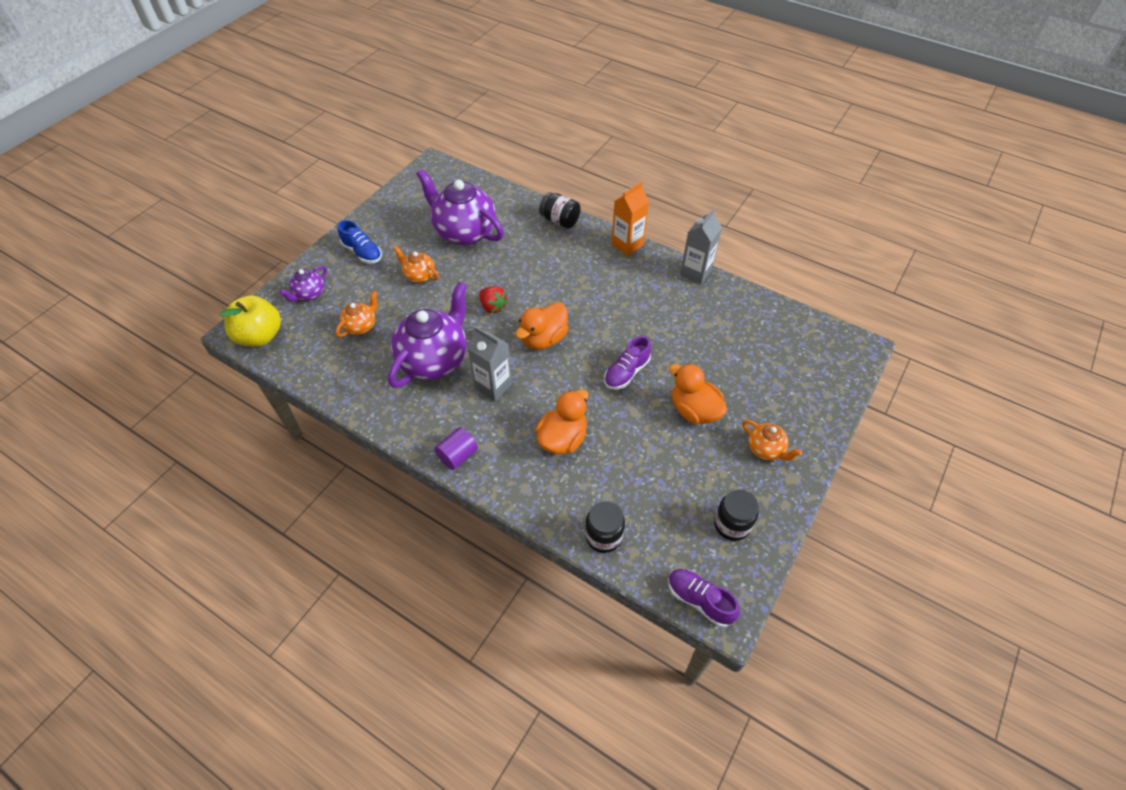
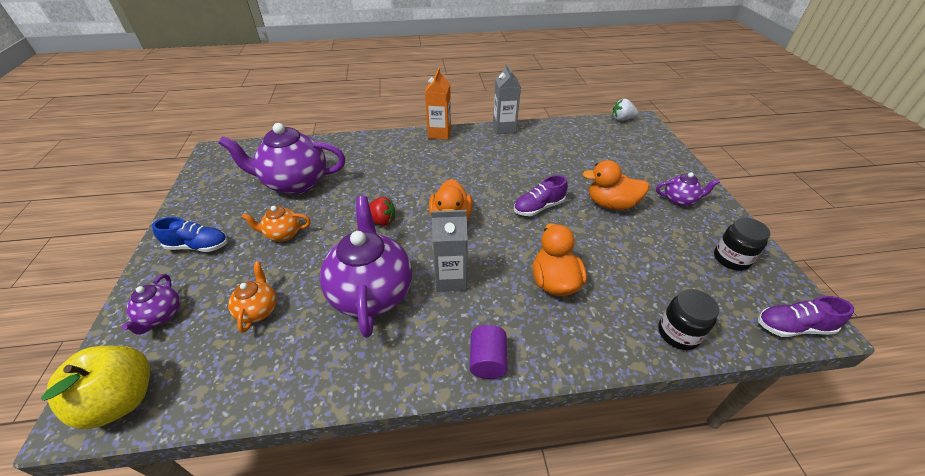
camera: 40 degrees left, 10 degrees down
(560, 220) = (371, 141): black jar -> none
(626, 372) = (538, 207): purple shoe -> purple shoe turned 60 degrees clockwise
(765, 449) = (679, 200): orange teapot -> purple teapot
(838, 332) = (622, 119): none -> white strawberry

